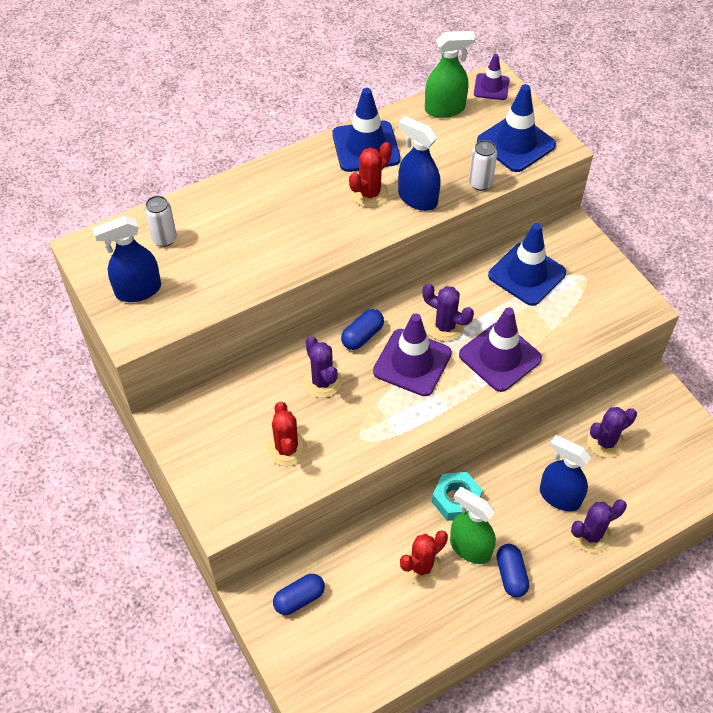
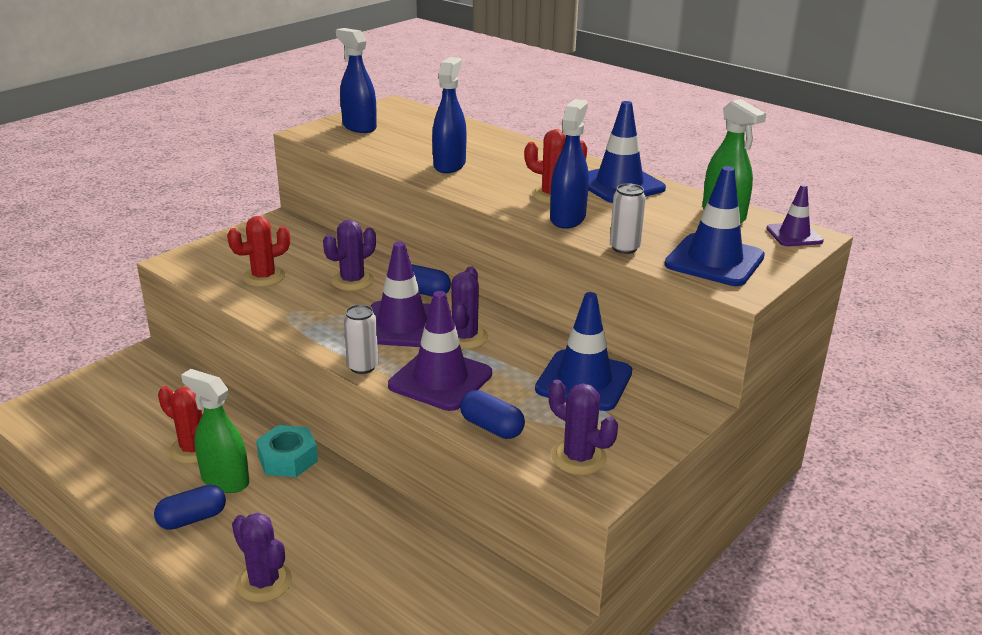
camera: 70 degrees right, 25 degrees down
(164, 239) = (424, 126): white can -> white can (362, 367)
(299, 598) = (146, 380): blue capsule -> blue capsule (491, 427)
(470, 548) = (225, 480): green spray bottle -> green spray bottle turned 75 degrees counterclockwise
(559, 496) = (316, 543): blue spray bottle -> blue spray bottle (449, 165)
(605, 442) = (419, 575): purple cactus -> purple cactus (578, 458)

